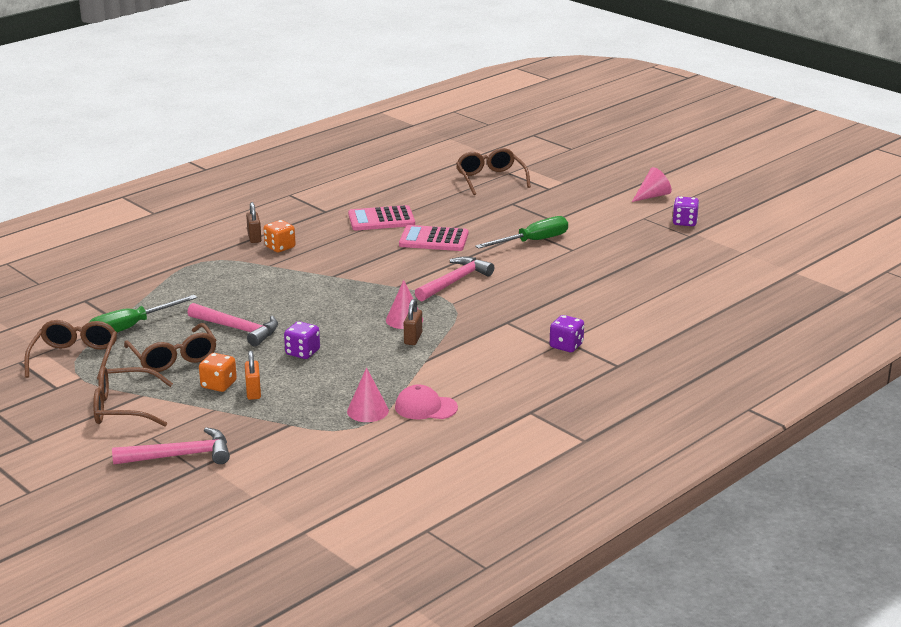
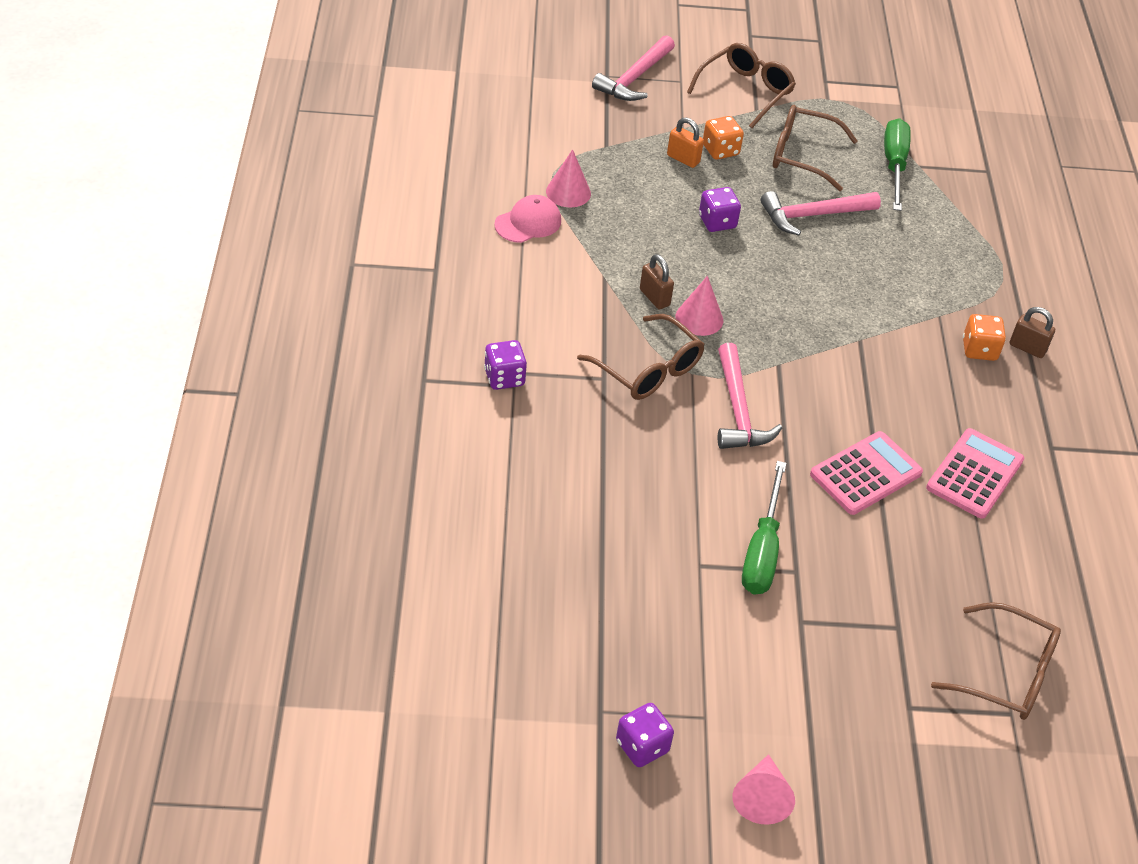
camera: 130 degrees right, 20 degrees up
(75, 358) = (869, 112): brown glasses -> brown glasses (648, 370)

